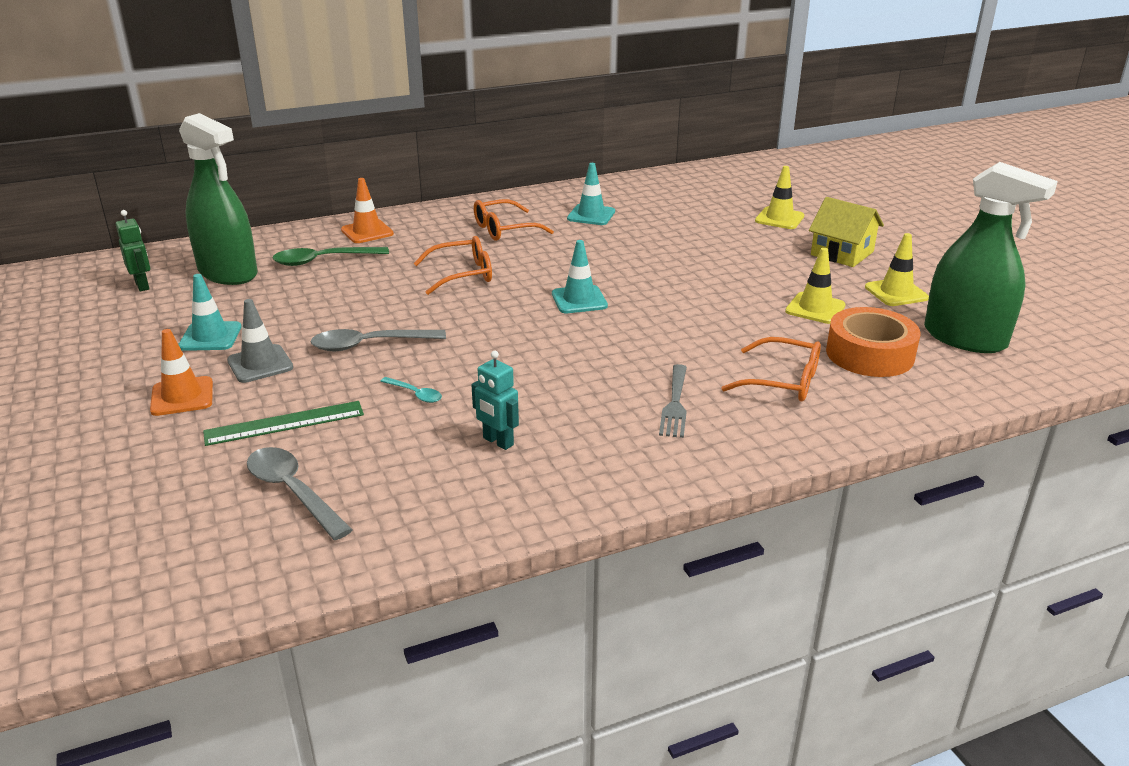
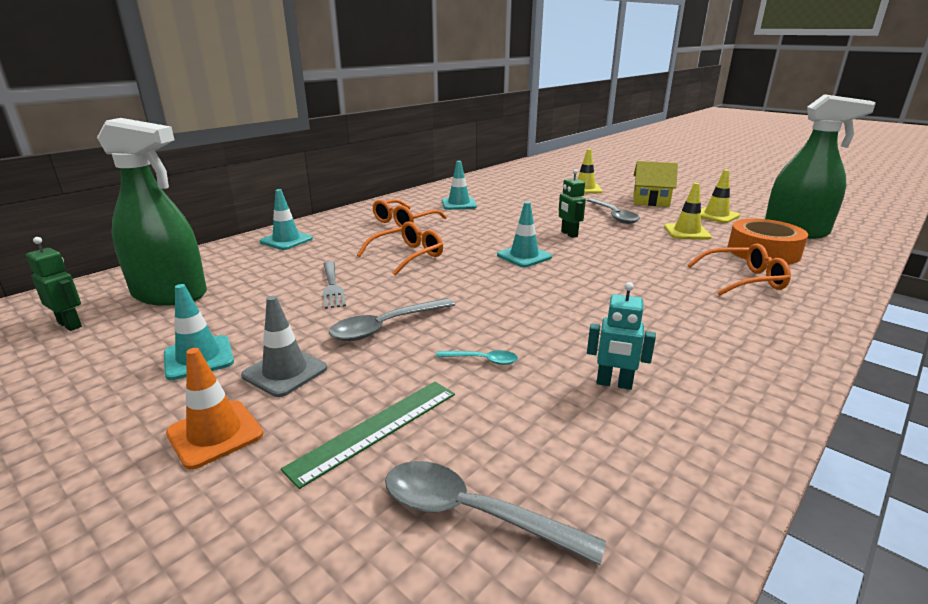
camera: 25 degrees left, 5 degrees down
(323, 260) = (265, 267): green spoon -> none
(367, 232) = (286, 240): orange traffic cone -> turquoise traffic cone
(666, 282) = (569, 234): none -> green robot
(675, 404) = (702, 313): grey fork -> grey fork (332, 286)
(757, 267) = (613, 216): none -> grey spoon

